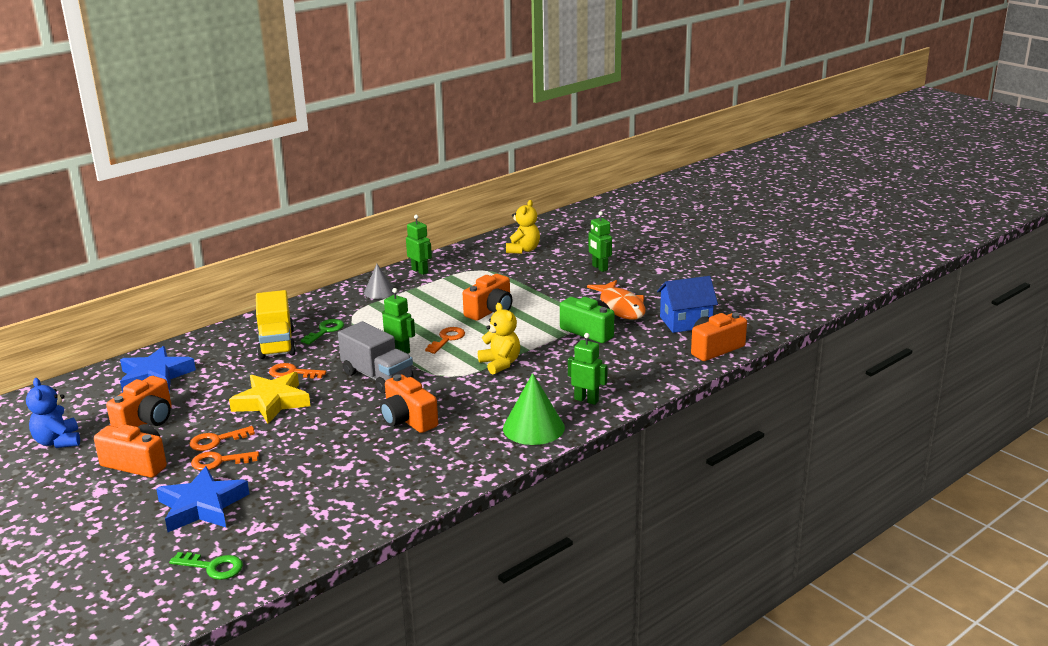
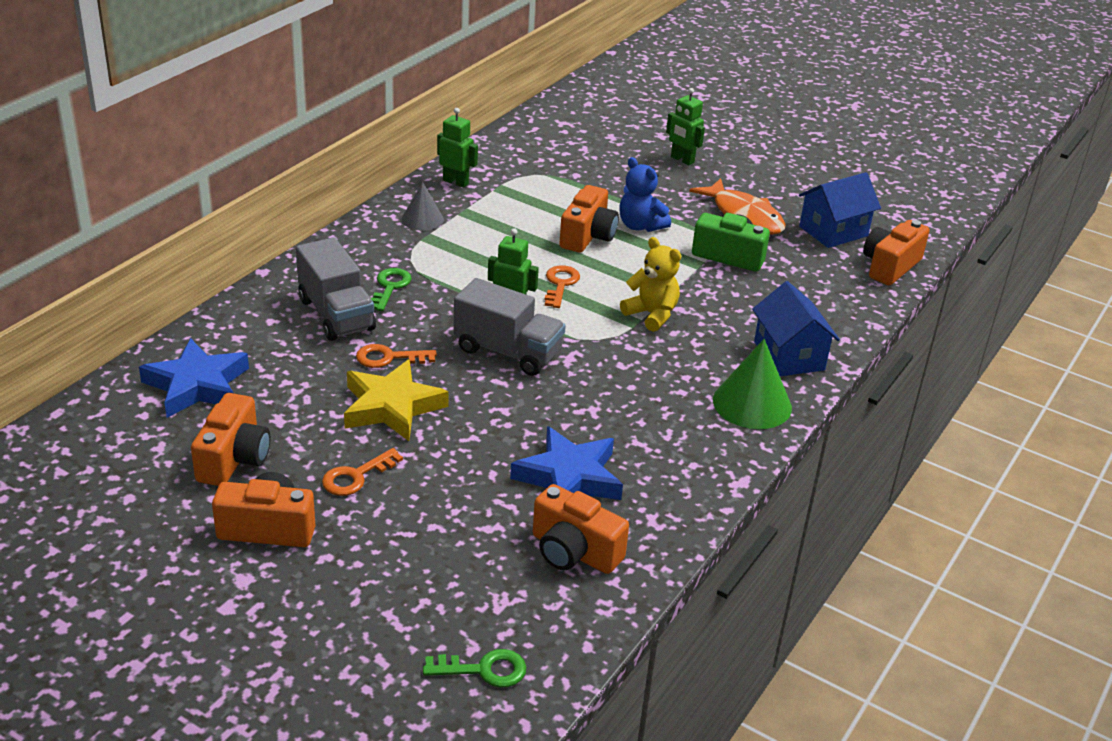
camera: 20 degrees left, 10 degrees up
(58, 441) = (125, 509): blue teddy bear -> blue teddy bear (640, 226)
(202, 506) = (406, 580): blue star -> blue star (569, 477)
(219, 461) = (382, 508): orange key -> none
(277, 344) = (336, 314): yellow truck -> grey truck
(408, 420) = (590, 412): orange camera -> orange camera (574, 552)
(523, 250) = (569, 139): yellow teddy bear -> none
(586, 400) = (789, 356): green robot -> blue house

